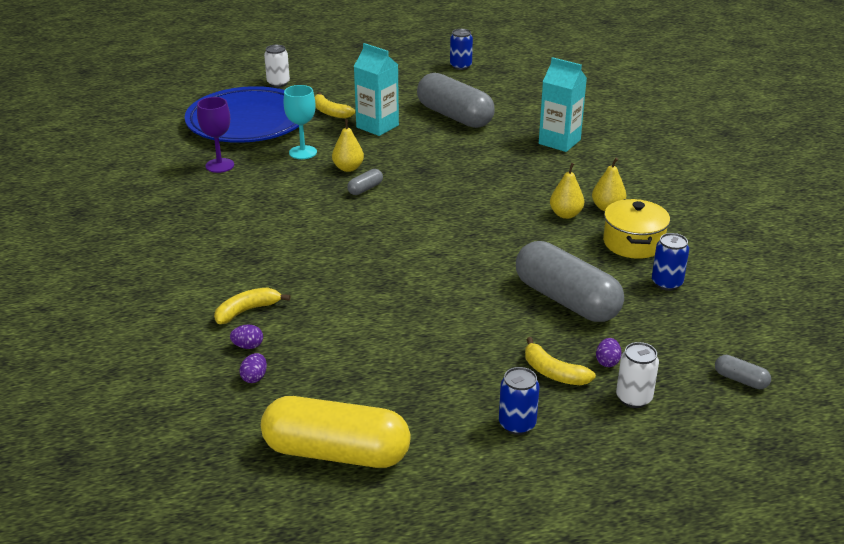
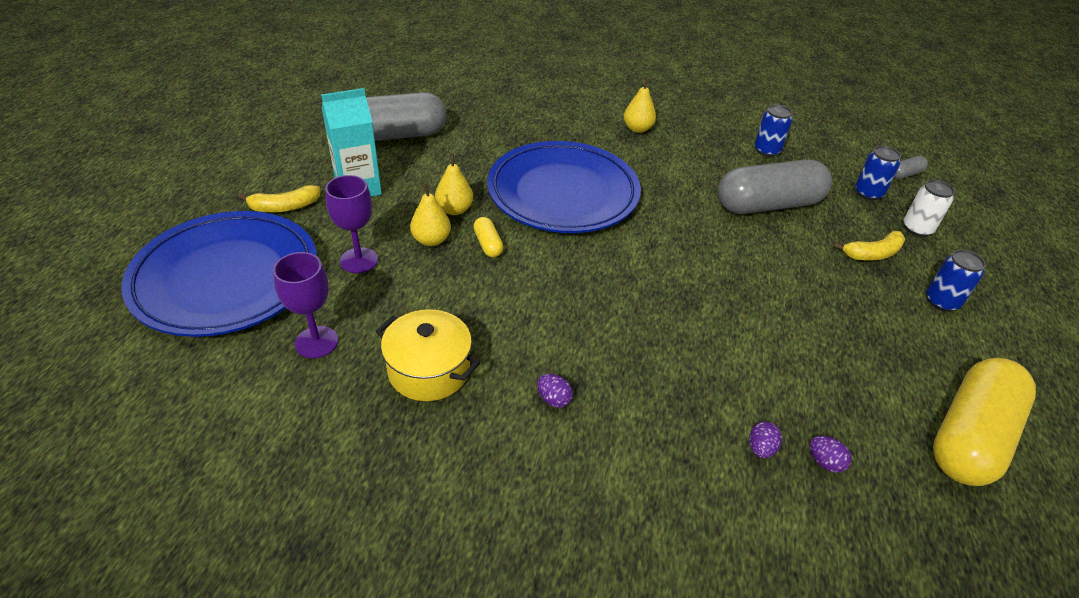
camera: 65 degrees left, 10 degrees up
(247, 311) = (687, 426): yellow banana -> none
(278, 83) = (152, 219): white can -> none
(303, 152) = (359, 260): turquoise goblet -> purple goblet
(365, 189) = (488, 244): grey capsule -> yellow capsule
(460, 66) = (290, 92): blue can -> blue can (868, 193)
(462, 200) = (563, 194): none -> blue plate
(559, 142) = (505, 105): turquoise carton -> none
(565, 214) = (633, 151): yellow pear -> yellow pear (454, 210)
(607, 362) = (865, 221): purple egg -> purple egg (553, 399)
(633, 243) = (700, 140): yellow pot -> yellow pot (429, 370)

